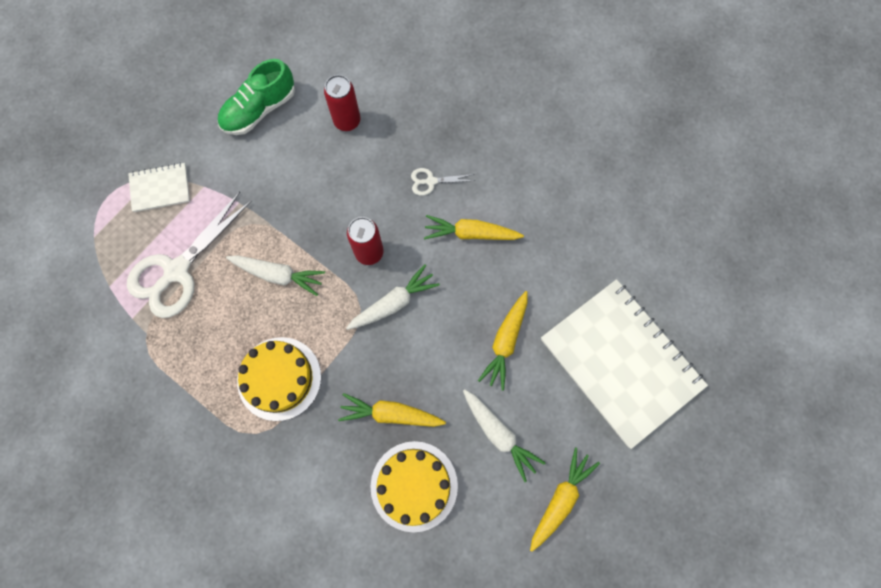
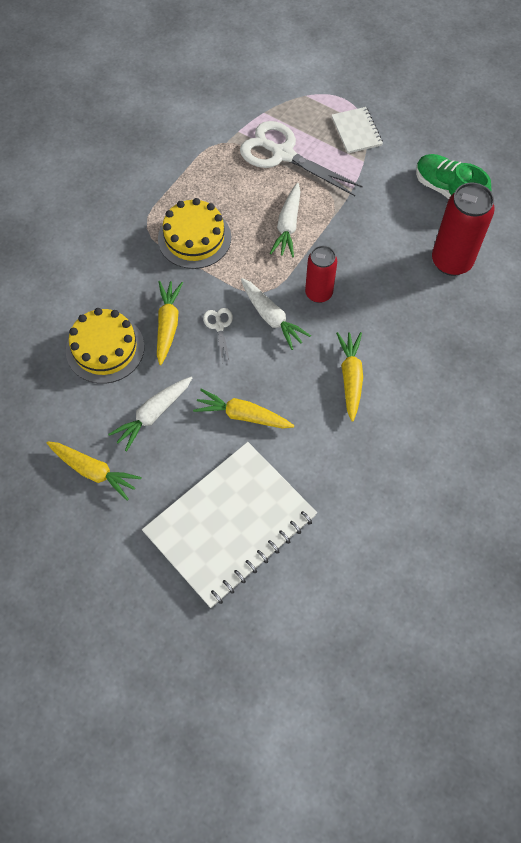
camera: 85 degrees right, 10 degrees down
(347, 121) = (451, 261): red can -> red can, size x1.56
(431, 181) = (400, 338): white scissors -> white scissors (219, 326)

